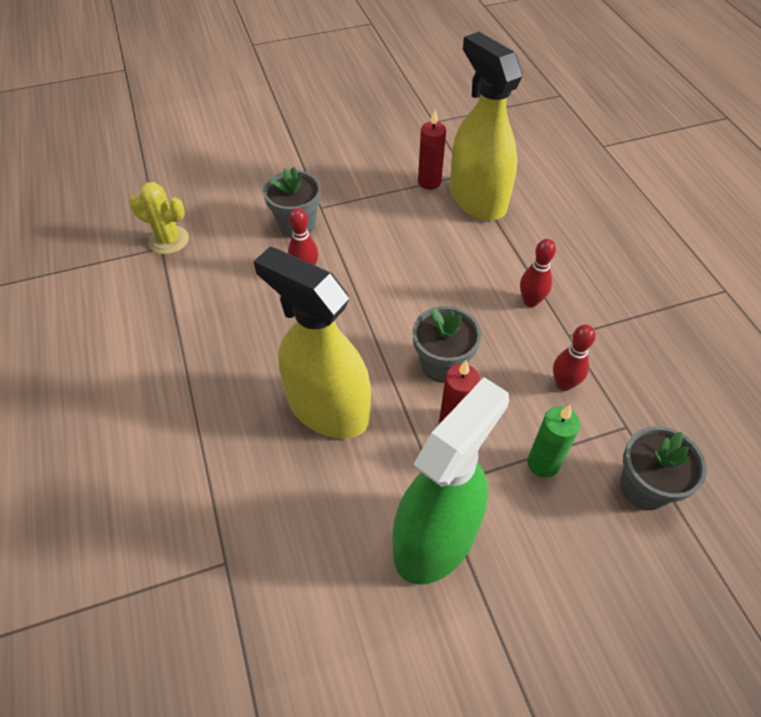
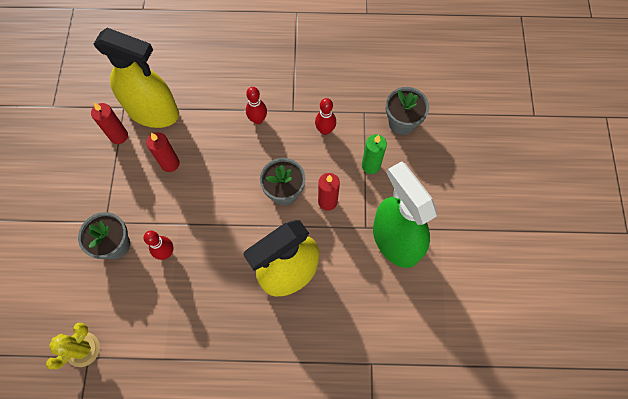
camera: 70 degrees left, 15 degrees up
(419, 236) = (170, 163): none -> red candle
(477, 199) = (153, 112): yellow spray bottle -> yellow spray bottle turned 150 degrees counterclockwise

